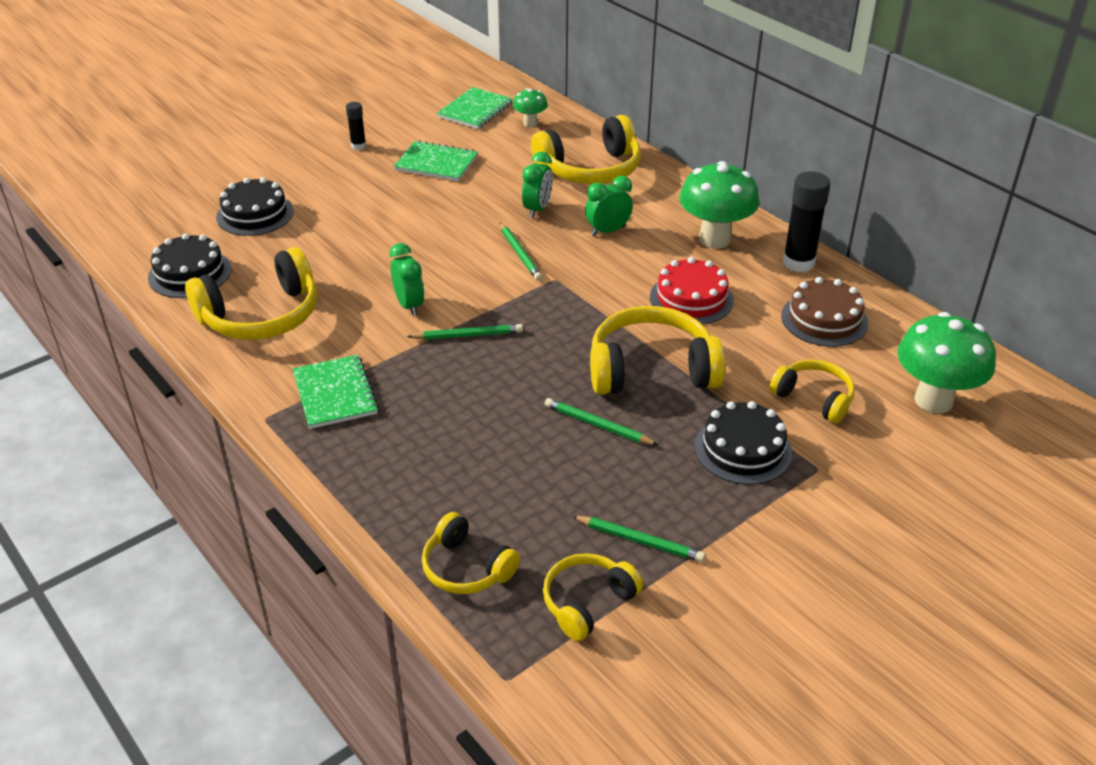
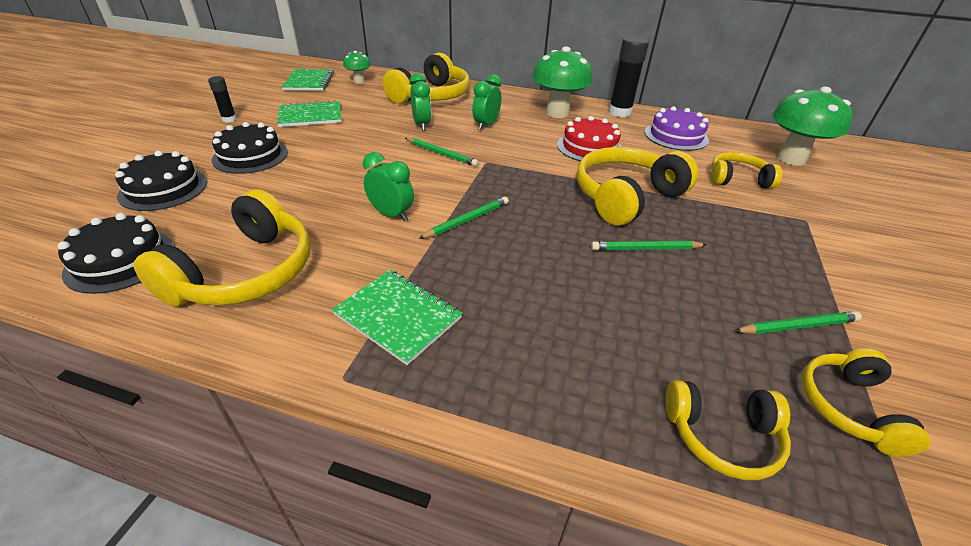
camera: 35 degrees left, 0 degrees up
(743, 449) = (751, 226): black cake -> black cake (250, 156)
(824, 319) = (676, 136): brown cake -> purple cake

